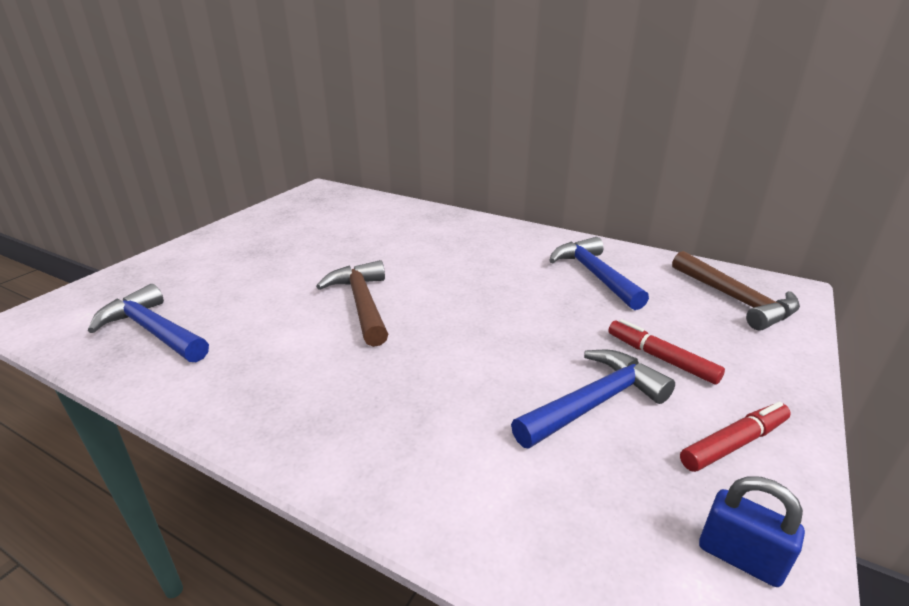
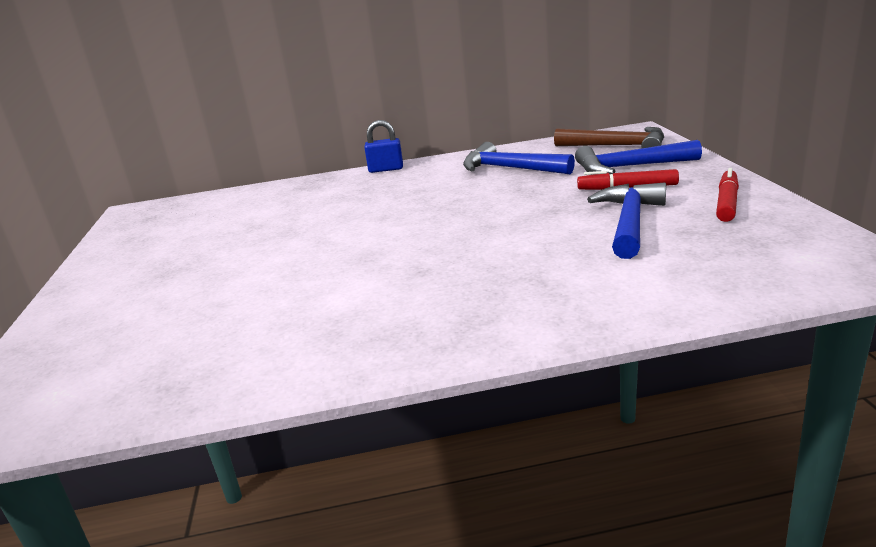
camera: 35 degrees left, 5 degrees down
(153, 331) = (179, 361): blue hammer -> blue hammer (629, 167)
(362, 303) = (360, 254): brown hammer -> none
(740, 557) = (802, 238): blue padlock -> blue padlock (386, 169)

